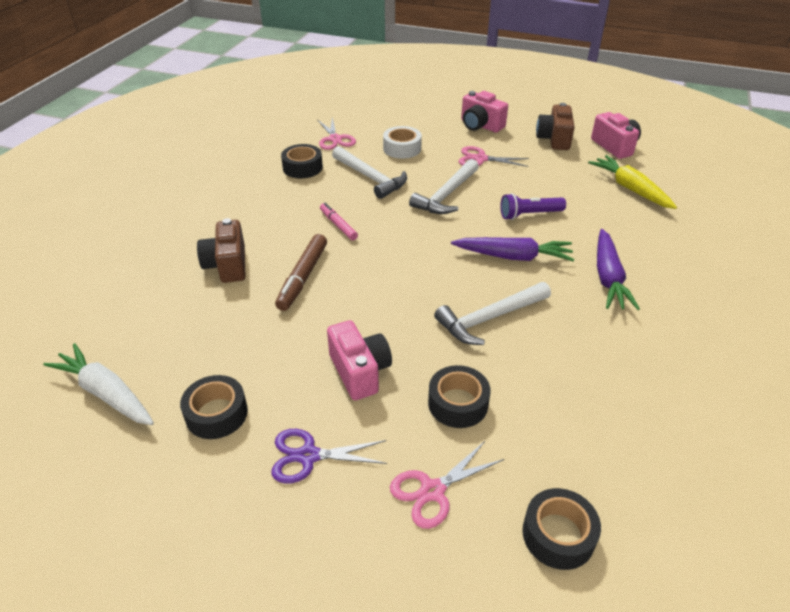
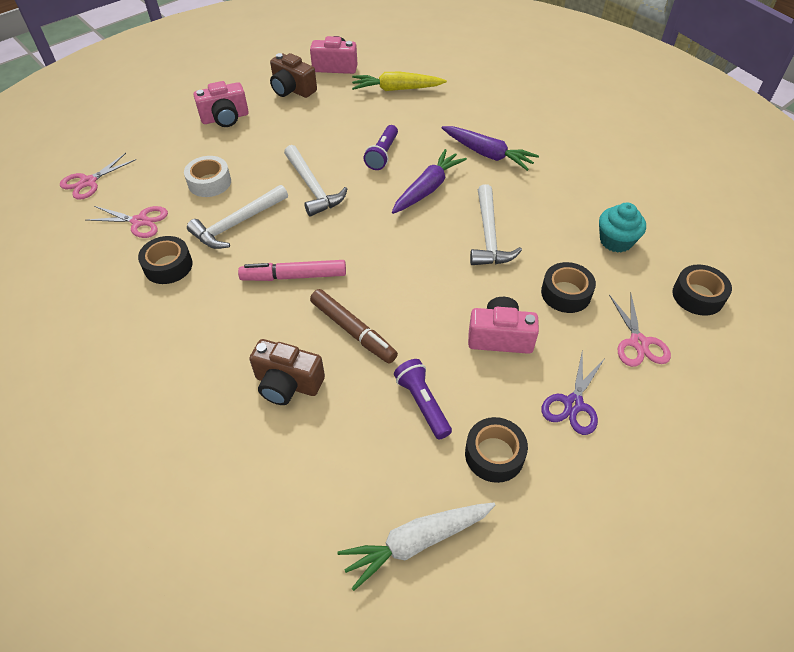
camera: 60 degrees left, 10 degrees up
(249, 347) = (422, 404): none -> purple flashlight
(338, 225) = (294, 276): pink marker -> pink marker, size x1.56
(370, 178) = (237, 224): white hammer -> white hammer turned 150 degrees clockwise
(480, 159) = (278, 143): pink scissors -> pink scissors (88, 182)
(579, 423) = (616, 241): none -> turquoise cupcake

